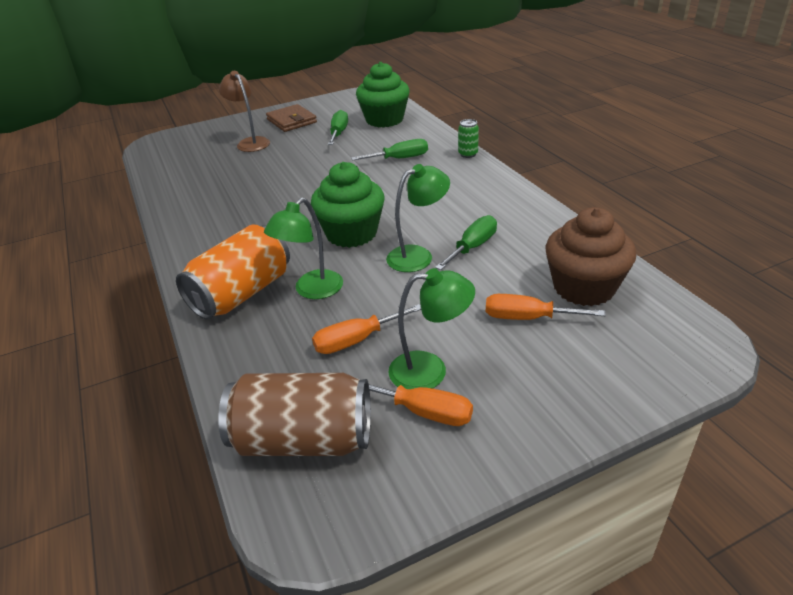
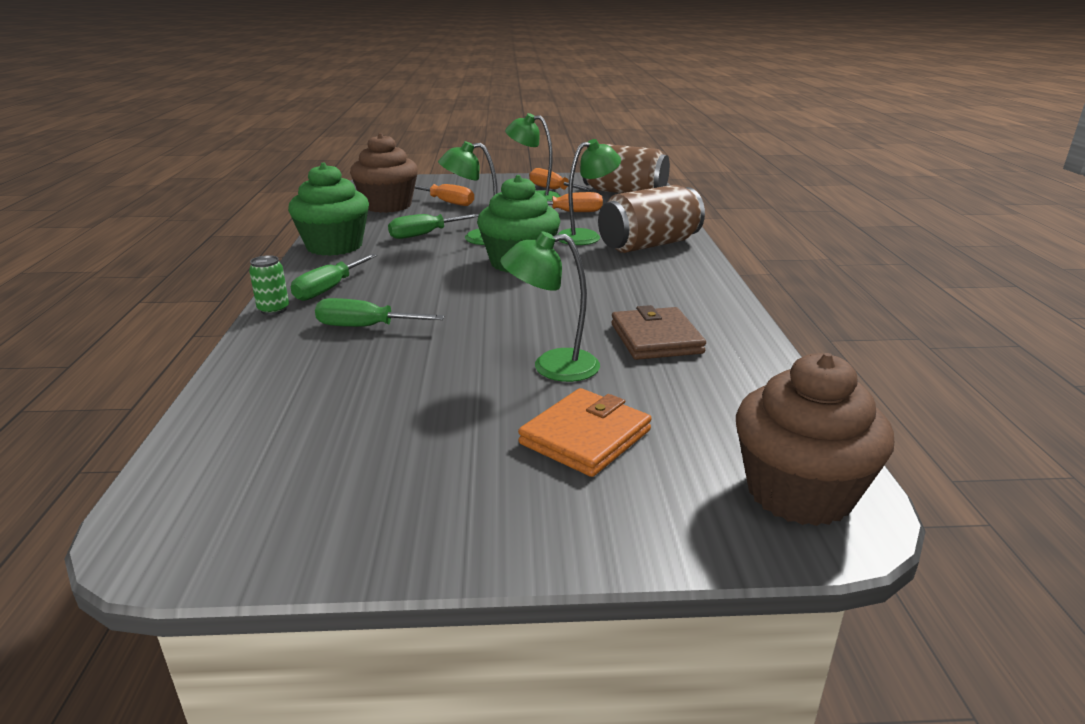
camera: 160 degrees left, 10 degrees down
(165, 146) = (799, 492): none -> brown cupcake
(242, 293) = (649, 245): orange can -> brown can
(250, 142) = (585, 437): brown lamp -> orange wallet
(278, 164) = (552, 367): none -> green lamp
(291, 121) = (457, 483): brown wallet -> brown wallet (656, 338)
(338, 133) = (394, 407): green screwdriver -> green screwdriver (329, 289)
(384, 120) = (273, 416): green cupcake -> green cupcake (334, 246)

